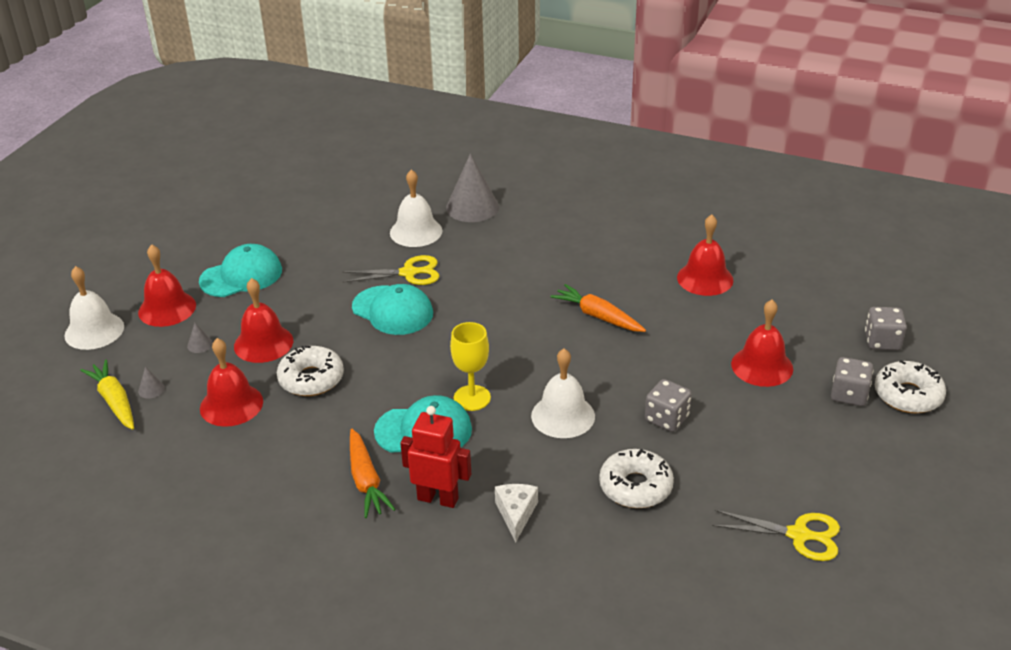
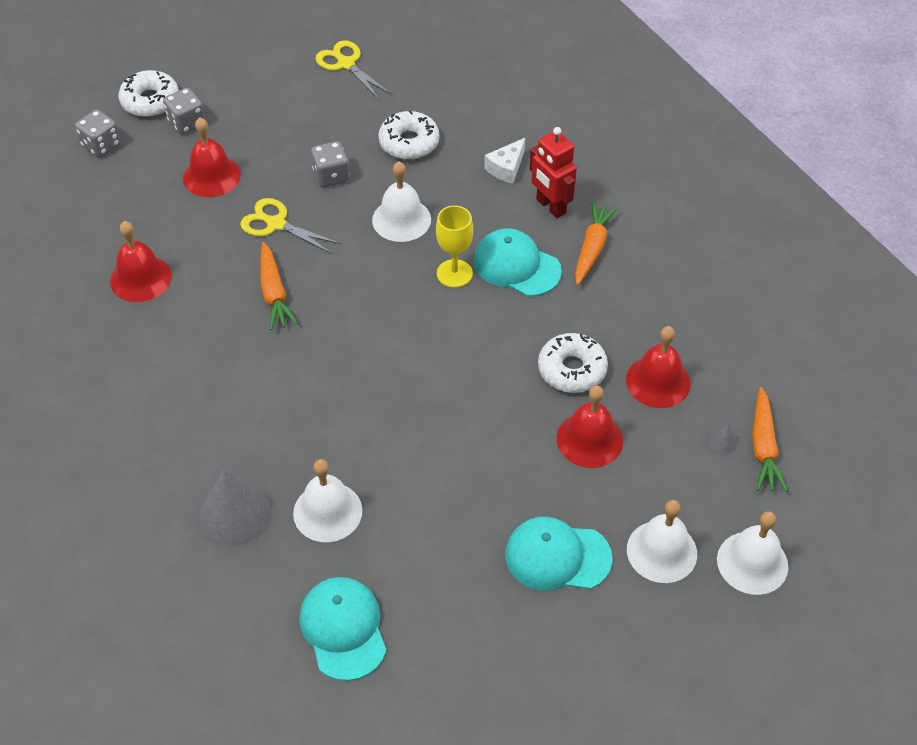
camera: 145 degrees left, 15 degrees up
(114, 401) = (763, 447): yellow carrot -> orange carrot
(167, 308) = (661, 551): red bell -> white bell
(200, 345) = (652, 475): grey cone -> none
(393, 310) = (442, 408): turquoise cap -> turquoise cap (343, 629)
(408, 273) = (387, 451): yellow scissors -> yellow scissors (276, 224)

